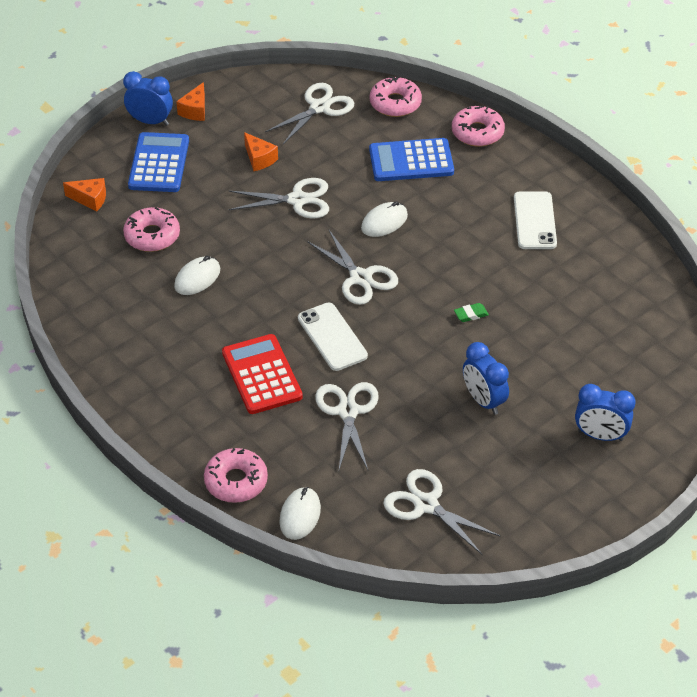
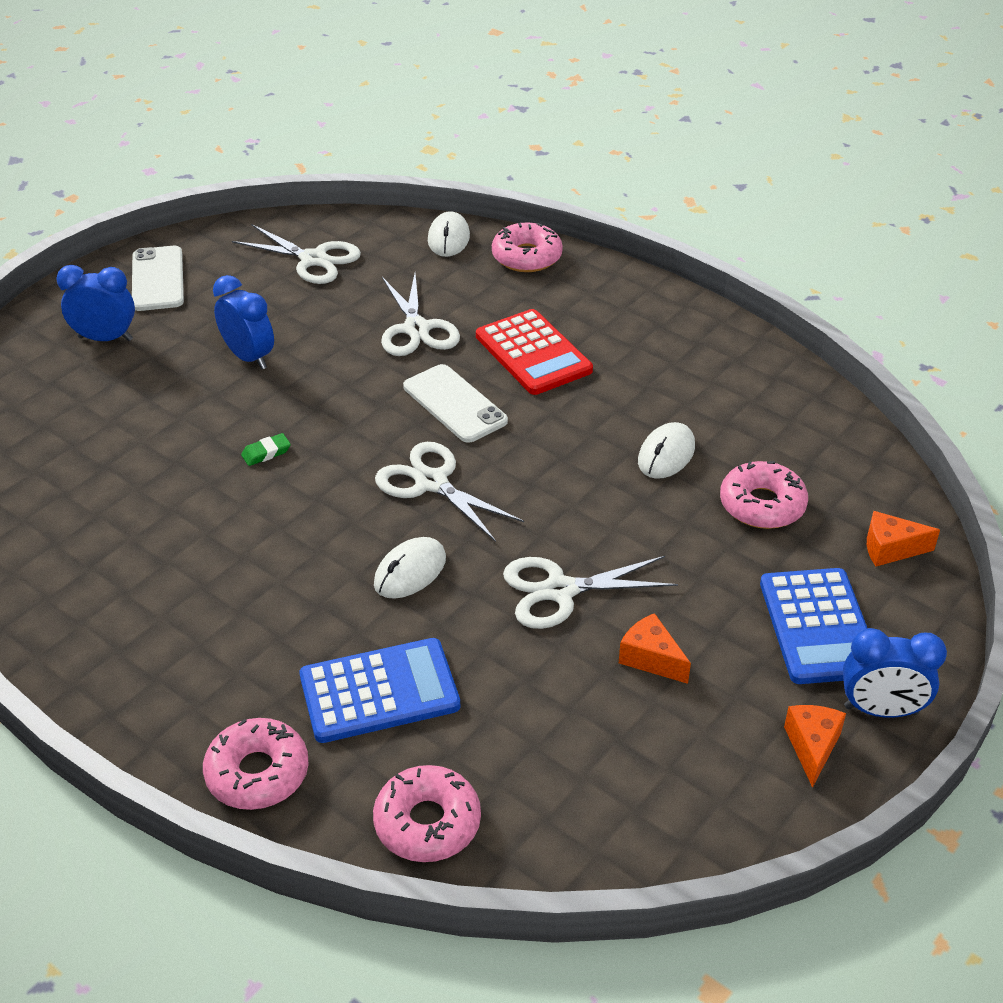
camera: 170 degrees right, 5 degrees down
(319, 107) = (576, 789): white scissors -> none
(534, 221) = (161, 605): white phone -> white phone (158, 279)

